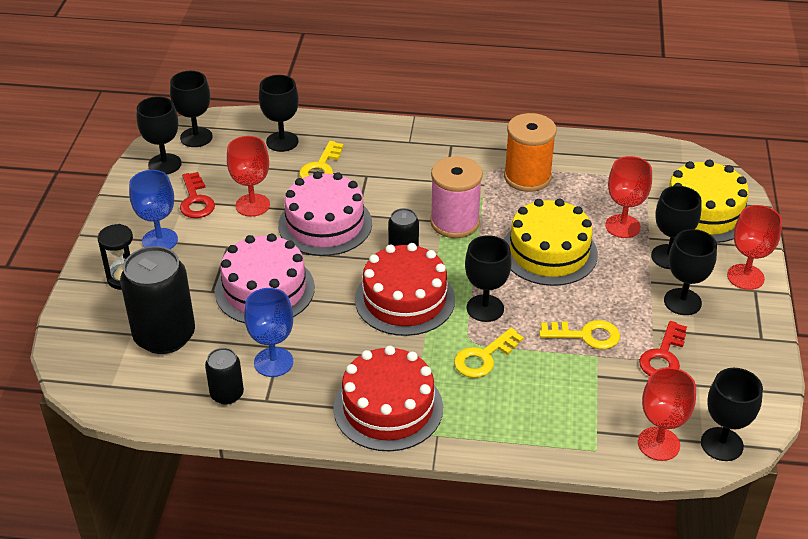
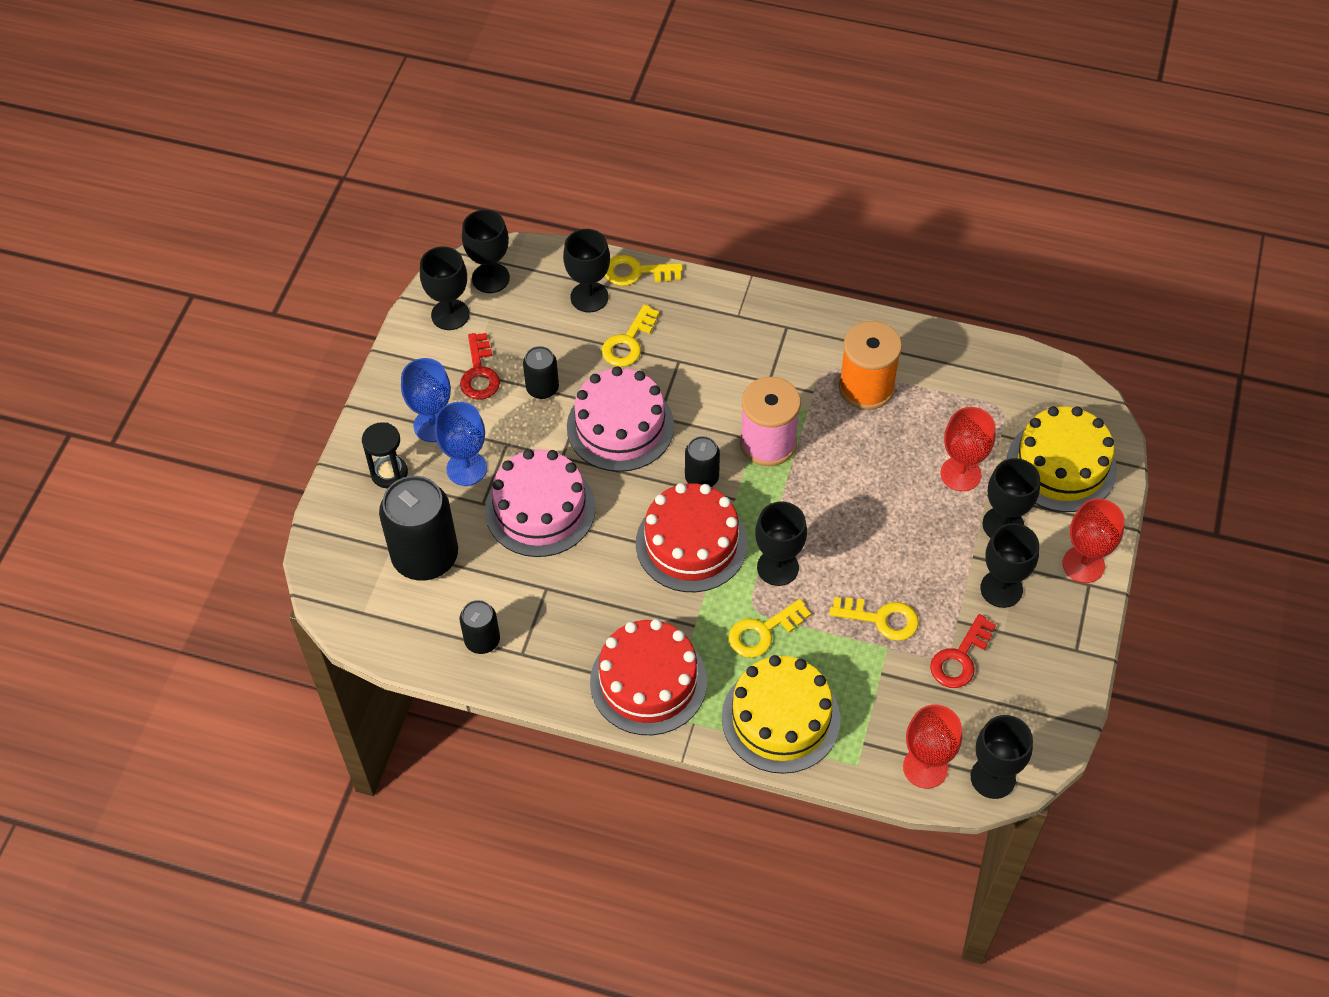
camera: 10 degrees right, 15 degrees up
(252, 205) = (542, 388): red goblet -> black can
(273, 362) = (536, 606): blue goblet -> blue goblet (466, 468)
(318, 122) = (636, 272): none -> yellow key
(549, 252) = (866, 500): yellow cake -> yellow cake (780, 718)

